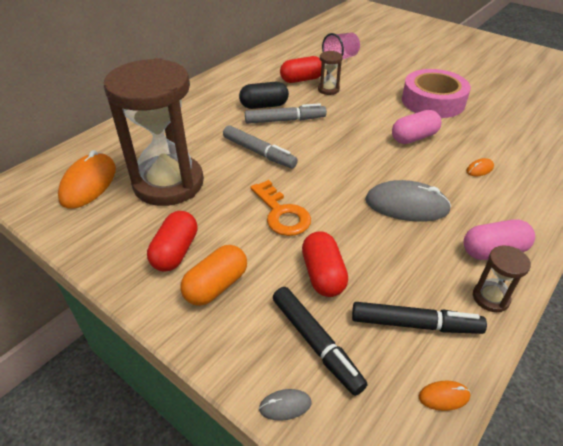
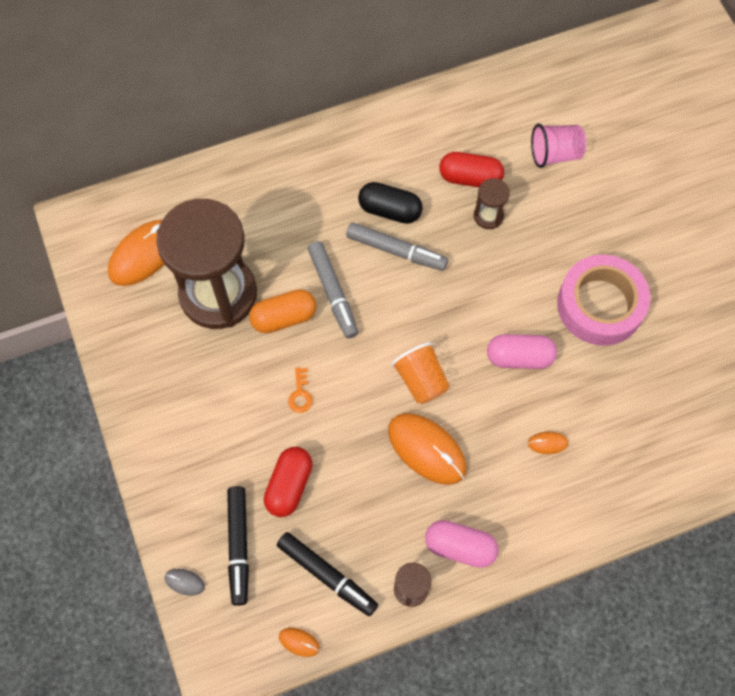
camera: 30 degrees right, 25 degrees up
(175, 252) = (181, 390): red capsule -> none
(216, 286) = (195, 447): orange capsule -> orange capsule (284, 317)
(282, 213) = (300, 394): orange key -> orange key, size x0.52
(363, 172) = (421, 380): none -> orange cup
(406, 205) = (426, 449): grey mouse -> orange mouse

